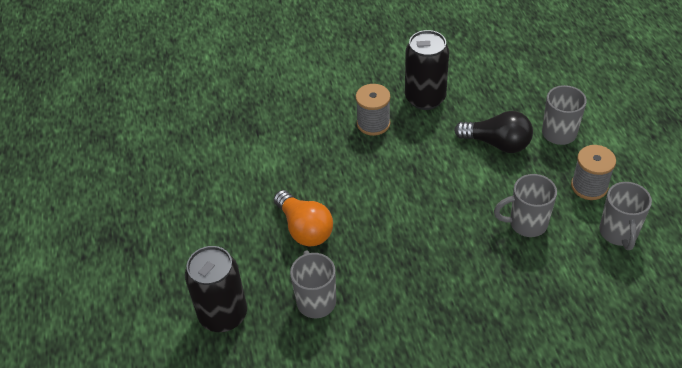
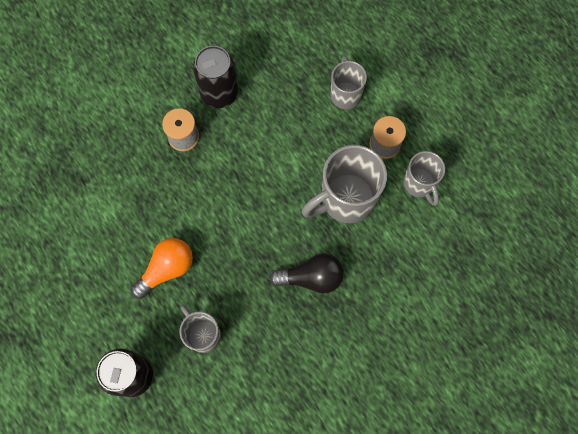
camera: 25 degrees left, 25 degrees up
(305, 229) = (167, 269): orange light bulb -> orange light bulb turned 75 degrees counterclockwise
(497, 143) = (297, 124): black light bulb -> black light bulb (311, 277)
(526, 223) = (346, 199): grey mug -> grey mug, size x1.67

